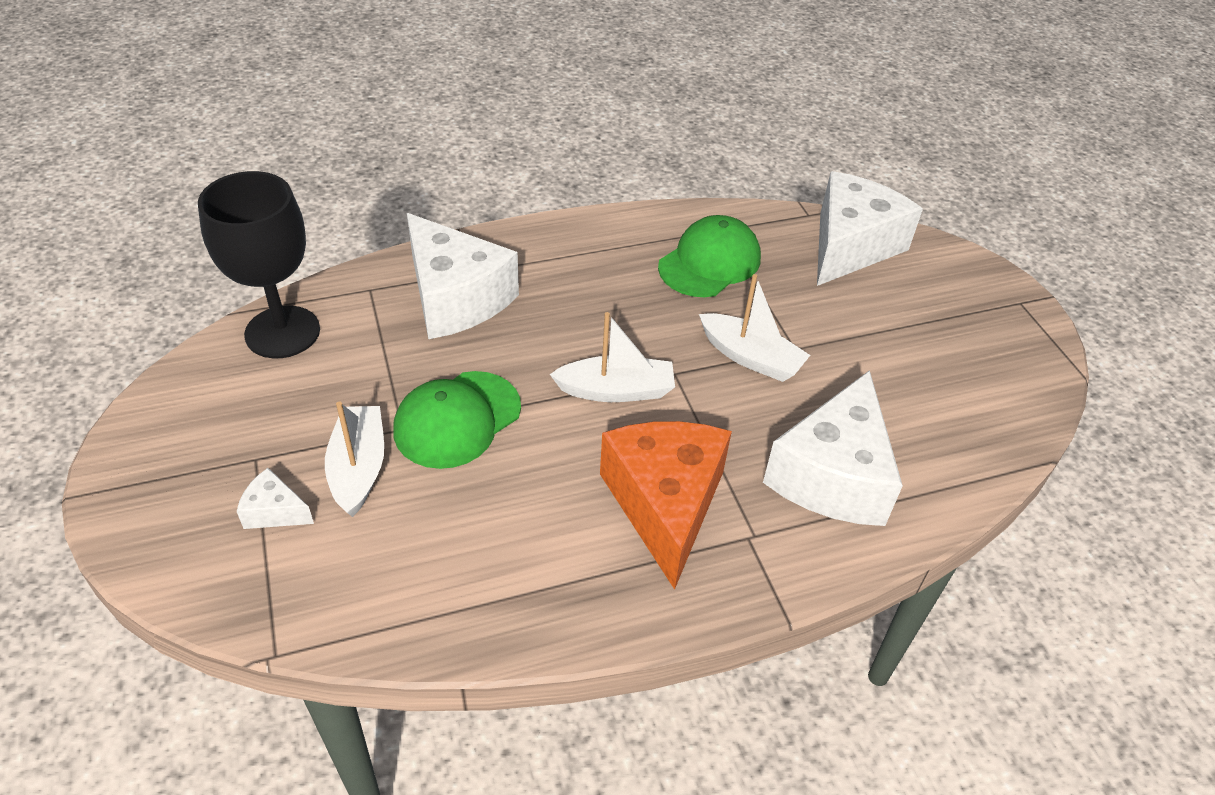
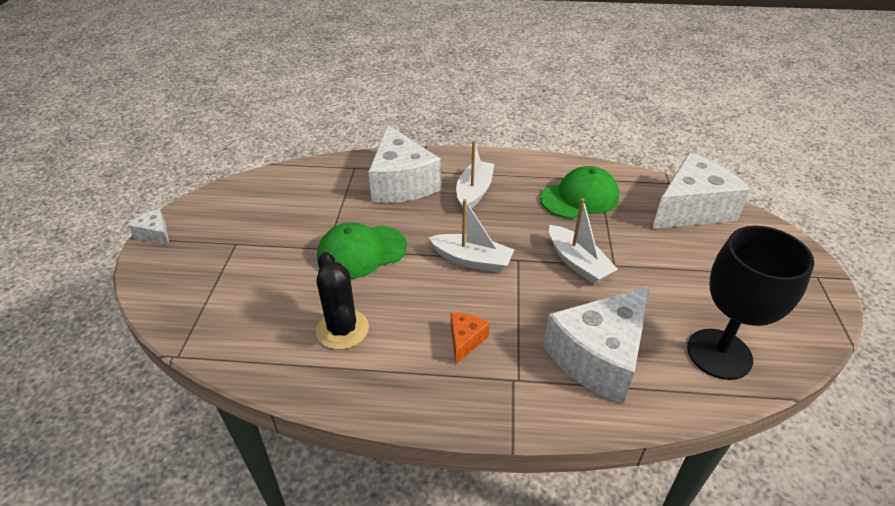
camera: 25 degrees right, 5 degrees down
(275, 511) = (228, 275): white cheese -> white cheese (155, 234)
(282, 332) = (292, 180): black goblet -> black goblet (719, 354)
(358, 468) = (288, 264): white boat -> white boat (474, 192)
(495, 540) = (342, 329): none -> black cactus
(665, 505) = (465, 340): orange cheese -> orange cheese, size x0.44

